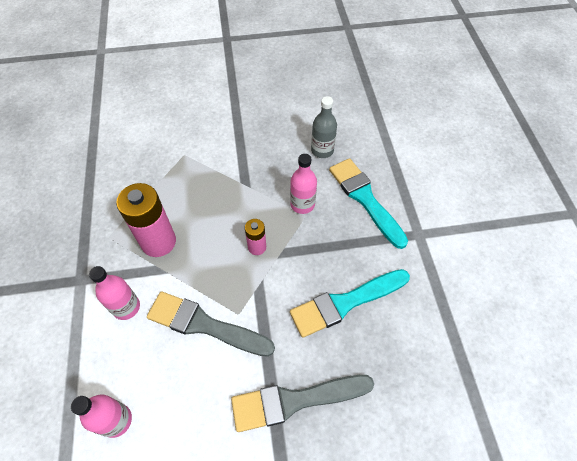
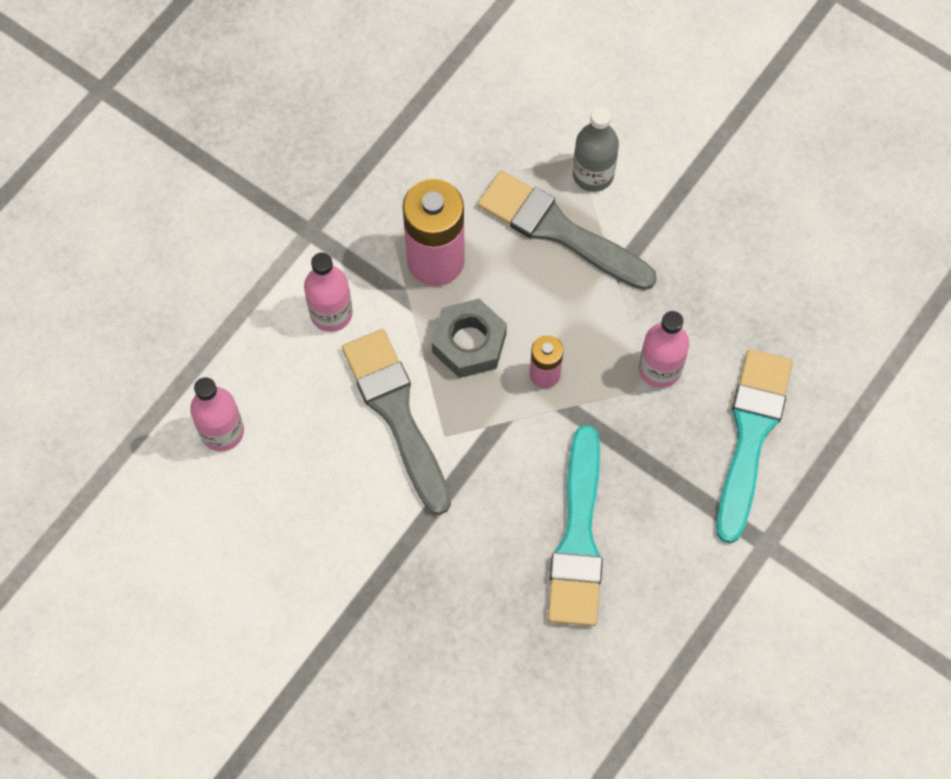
camera: 45 degrees right, 10 degrees up
(209, 263) = (469, 343): none -> grey nut
(295, 401) = (414, 584): grey brush -> grey brush (559, 230)
(322, 150) = (771, 314): grey bottle -> grey bottle (593, 174)
(345, 303) = (578, 538): turquoise brush -> turquoise brush turned 105 degrees counterclockwise

